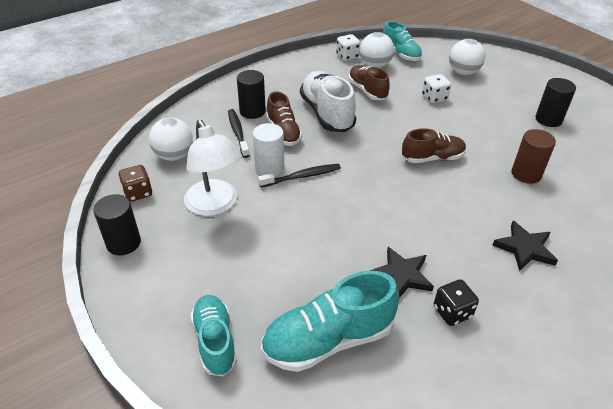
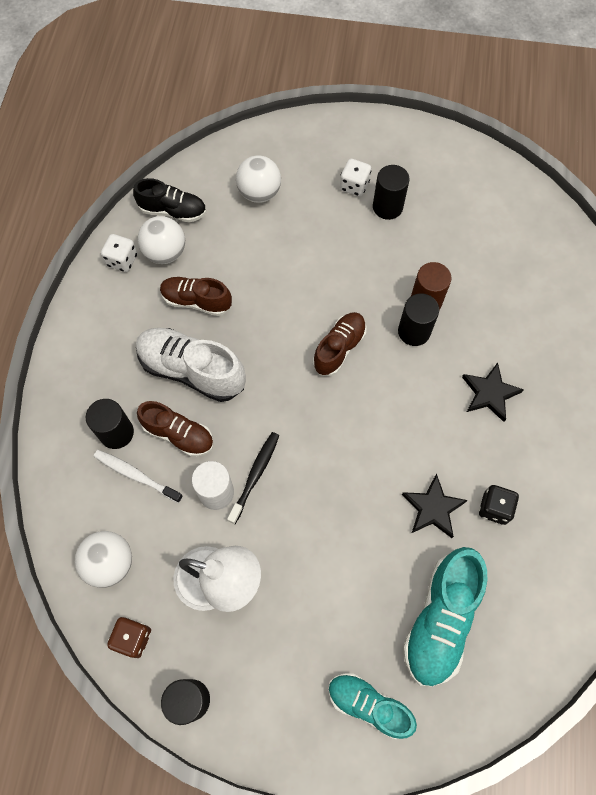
camera: 45 degrees left, 25 degrees up
(238, 133) = (136, 475): black toothbrush -> white toothbrush
(400, 54) = (173, 211): turquoise shoe -> black shoe
(434, 98) = (267, 258): white dice -> white dice (354, 186)
(498, 182) = (414, 331): none -> black cylinder

